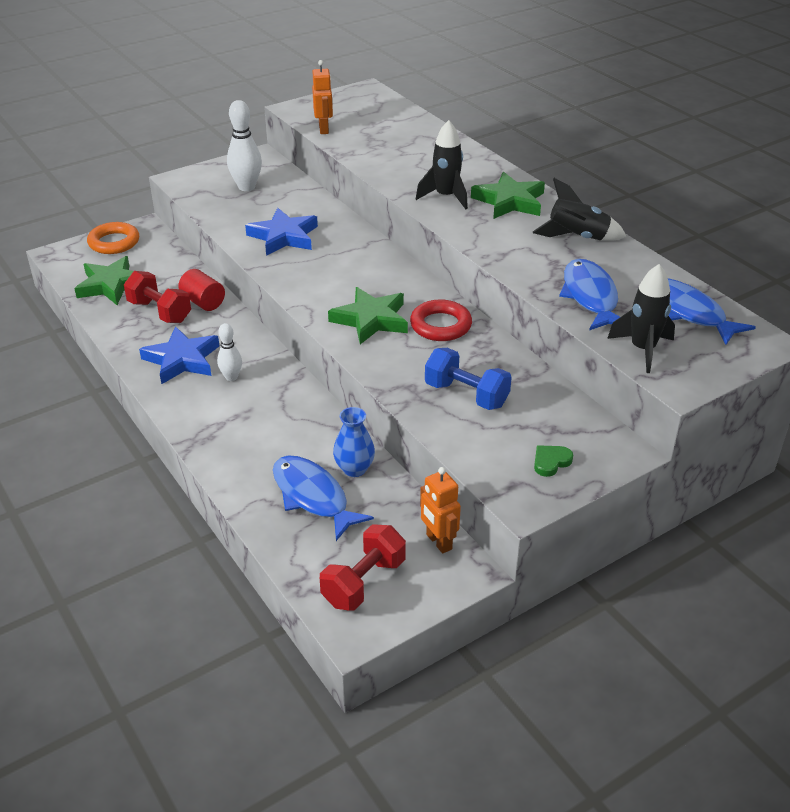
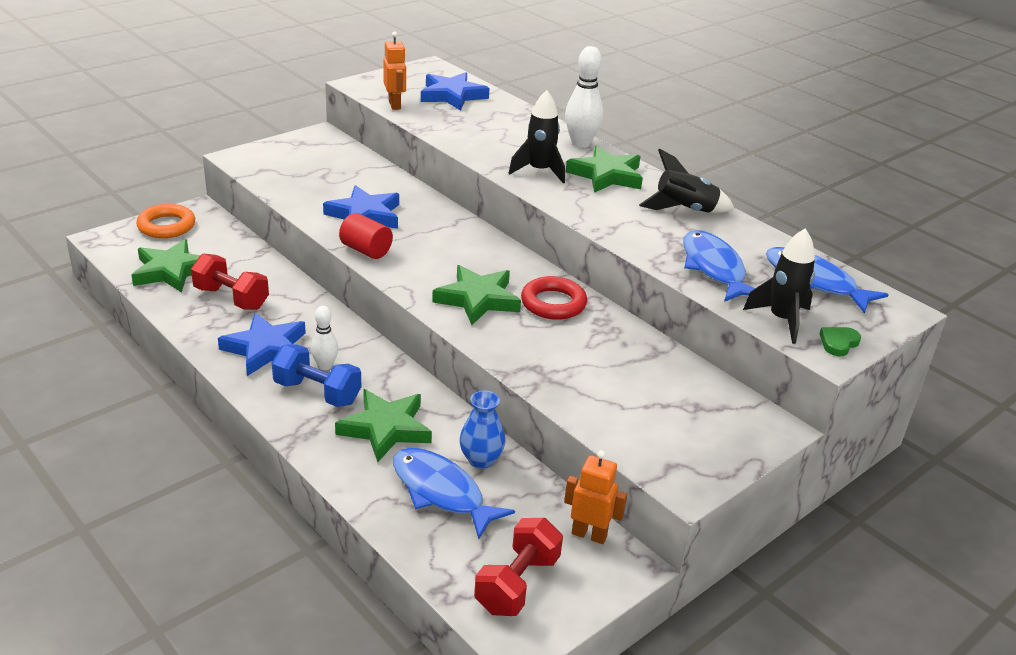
camera: 10 degrees left, 5 degrees down
(203, 302) = (278, 287): red cylinder -> red cylinder (366, 250)
(246, 187) = (313, 165): white bowling pin -> white bowling pin (580, 143)
(274, 437) = (385, 429): none -> green star
(380, 119) = (452, 96): none -> blue star
(438, 542) = (589, 534): orange robot -> orange robot turned 150 degrees clockwise
(466, 395) = (597, 374): blue dumbbell -> blue dumbbell (317, 392)
(551, 462) = (703, 441): green heart -> green heart (838, 343)

